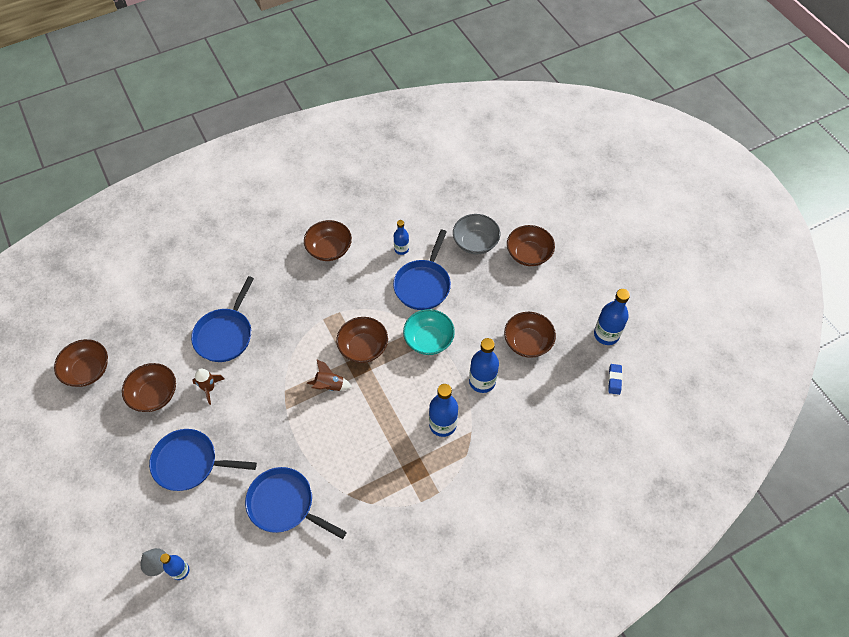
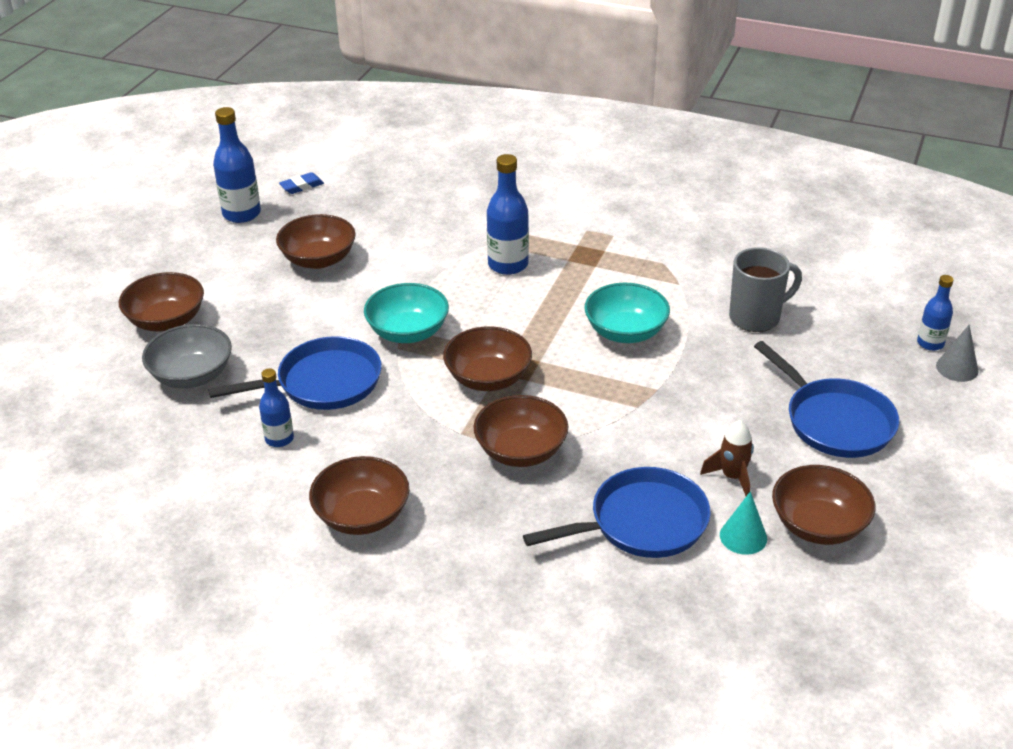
camera: 130 degrees left, 20 degrees down
(88, 370) = (900, 634): brown bowl -> brown bowl (521, 451)
(180, 363) = (743, 536): none -> turquoise cone
(285, 504) = (756, 317): blue pan -> grey mug
(329, 385) = (578, 373): brown rocket -> none
(336, 432) = (625, 332): none -> turquoise bowl
(482, 381) = (416, 265): blue bottle -> none

